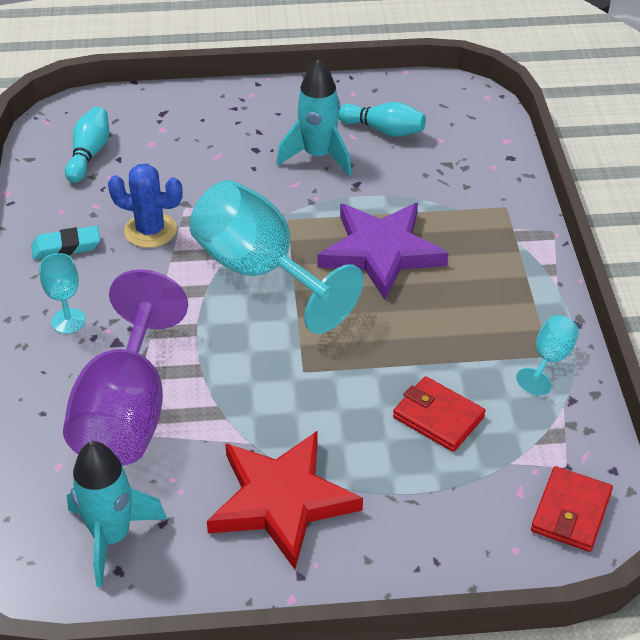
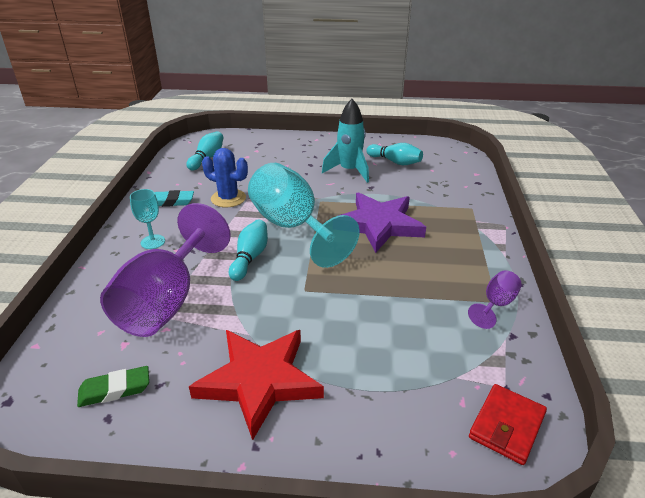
camera: 10 degrees right, 10 degrees down
(112, 537) = (115, 390): turquoise rocket -> green eraser
(216, 330) = (250, 257): none -> turquoise bowling pin
(438, 417) = (401, 334): red wallet -> none
(549, 359) = (496, 304): turquoise goblet -> purple goblet

